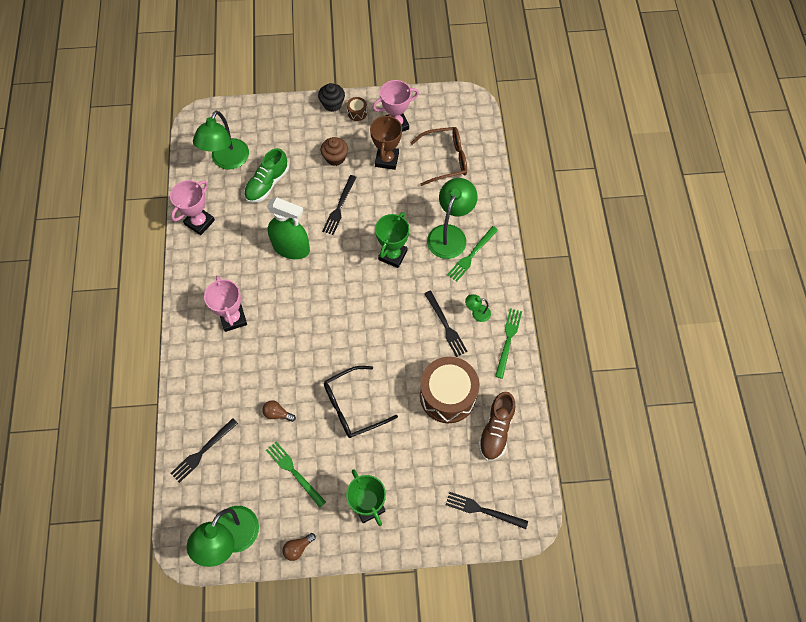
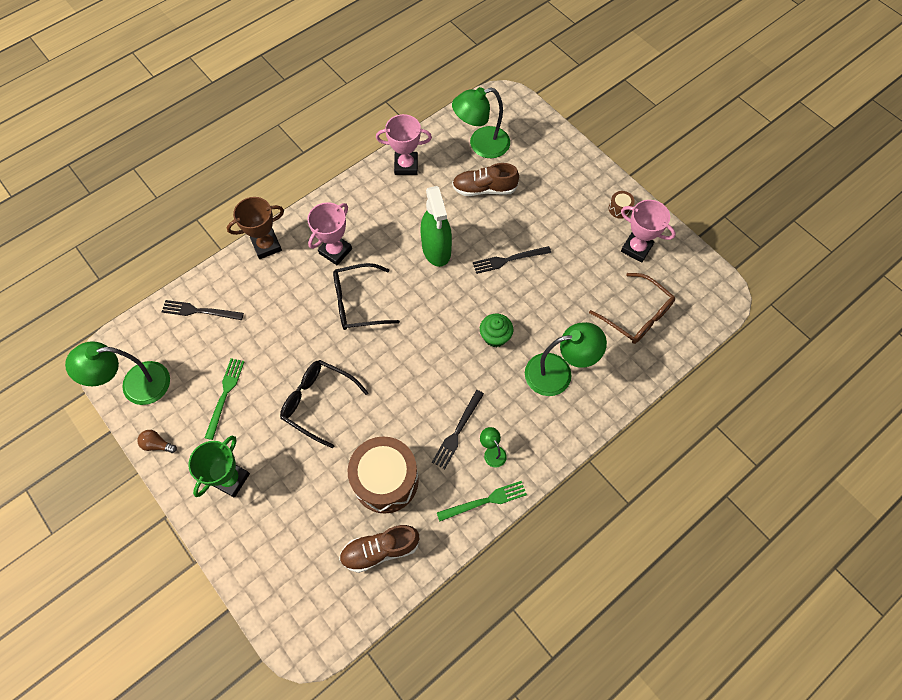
camera: 55 degrees right, 0 degrees up
(267, 184) = (484, 189): green shoe -> brown shoe
(277, 414) = (270, 345): brown light bulb -> none
(292, 329) = (358, 303): none -> black glasses
(332, 104) = (610, 183): black cupcake -> none
(335, 158) = (556, 223): brown cupcake -> none
(387, 160) = (592, 266): brown trophy -> brown trophy (266, 246)
(393, 255) = (495, 336): green trophy -> green cupcake
(471, 255) = (551, 407): green fork -> none
(483, 510) = (289, 590): black fork -> none

